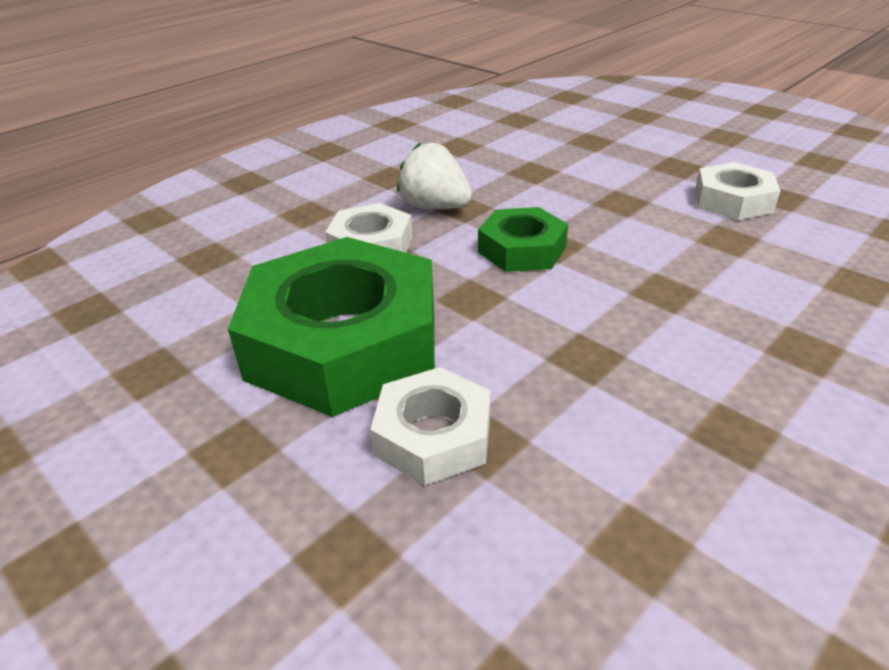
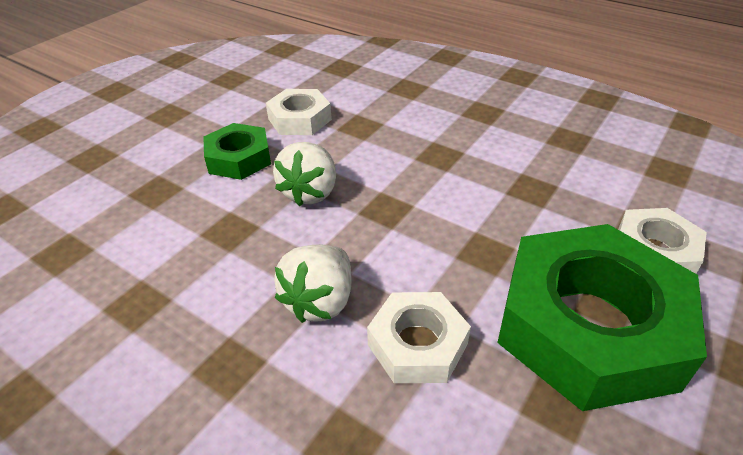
camera: 100 degrees left, 5 degrees up
(522, 249) = (399, 227): green nut -> green nut (239, 158)
(584, 205) = (310, 192): none -> white strawberry

